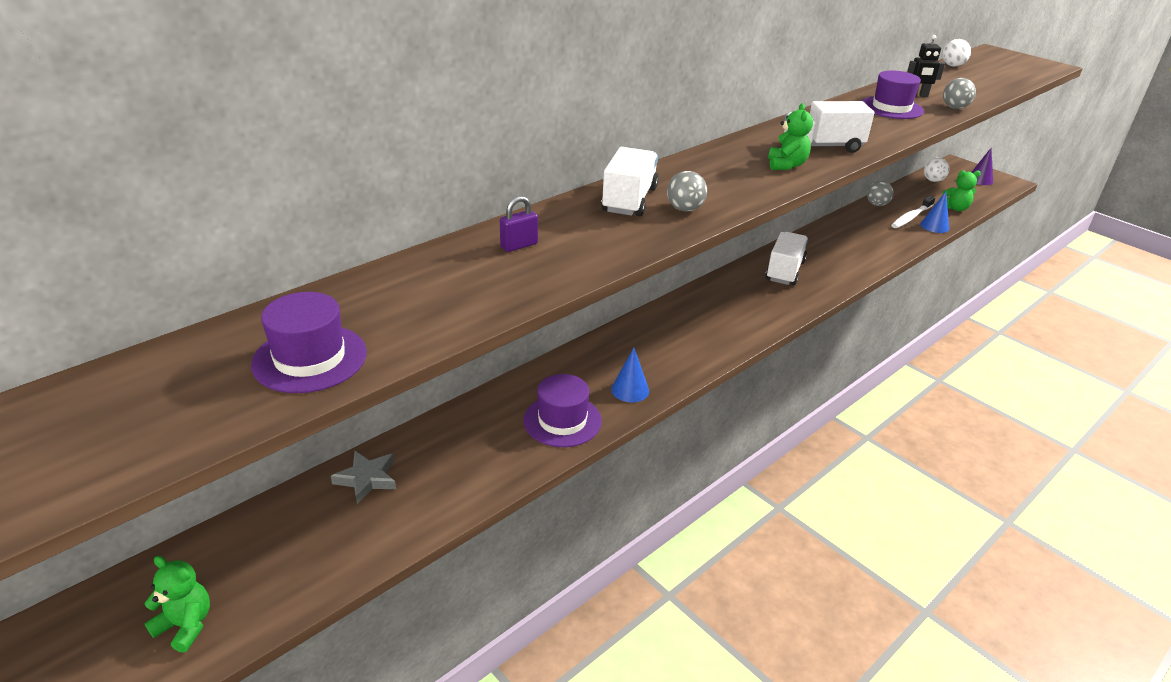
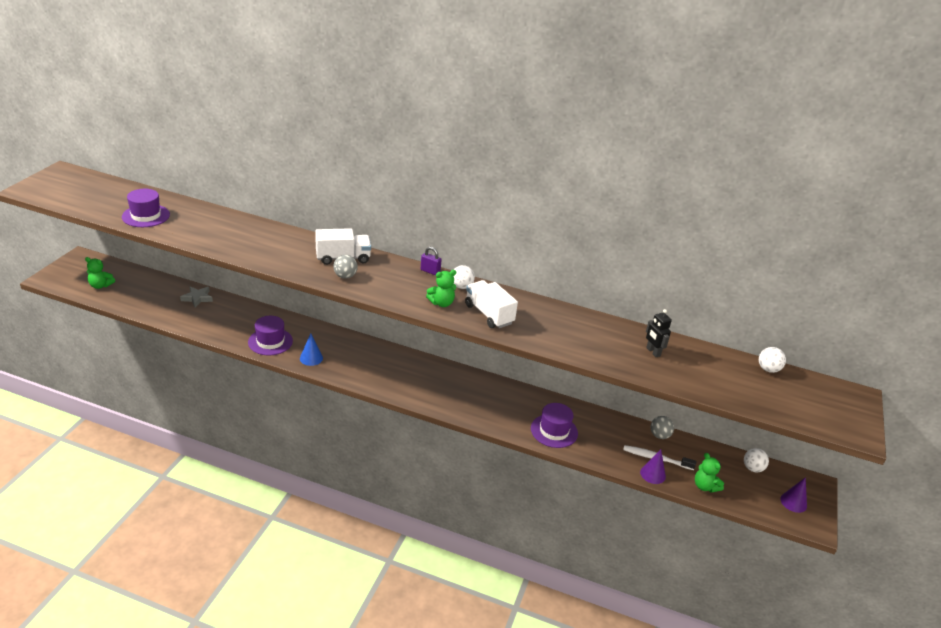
camera: 60 degrees right, 0 degrees up
(185, 625) = (100, 285): green teddy bear -> green teddy bear turned 105 degrees clockwise
(519, 245) = (267, 238): purple padlock -> purple padlock (430, 271)
(750, 146) = (461, 287): none -> white ball
(785, 271) = (497, 398): white truck -> none
(891, 108) = (606, 340): purple hat -> purple hat (554, 431)
(934, 226) = (652, 474): blue cone -> purple cone
(954, 108) = (644, 372): grey ball -> none

